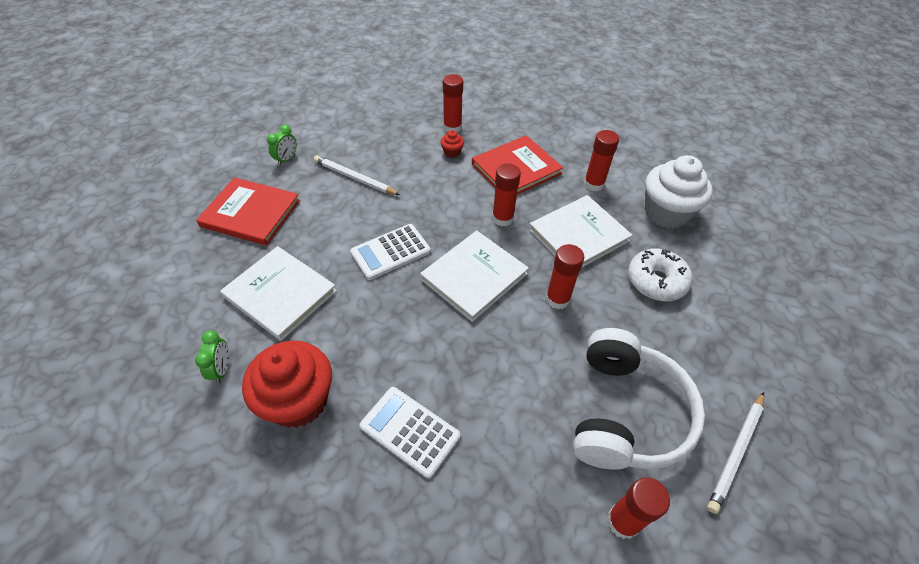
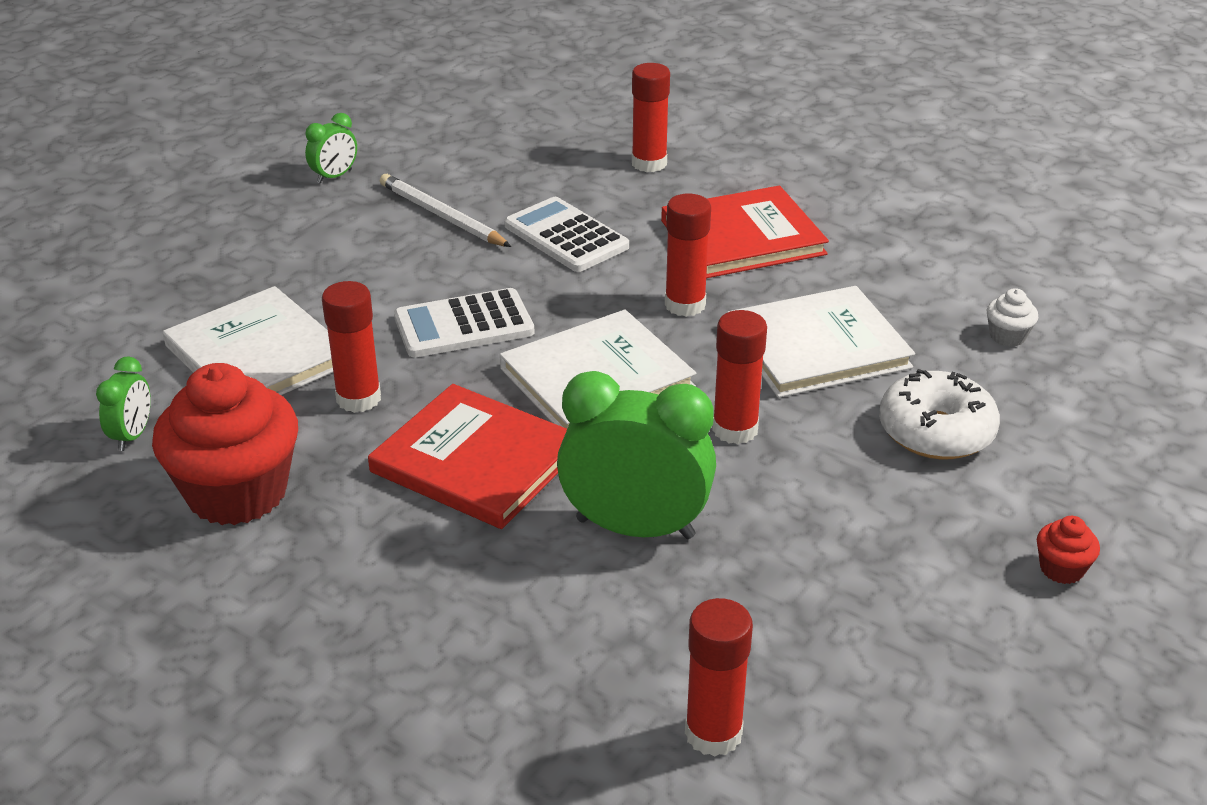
camera: 15 degrees right, 15 degrees down
(251, 213) = (248, 243): red book -> red book (476, 461)
(410, 431) = (401, 560): white calculator -> white calculator (566, 236)
(452, 152) = (632, 199): red cupcake -> red cupcake (1061, 569)
(530, 379) = (635, 528): none -> green clock
(593, 184) = (883, 277): red glue stick -> red glue stick (358, 398)
(625, 413) = (787, 599): white headphones -> none
(666, 213) = (1007, 336): white cupcake -> white cupcake, size x0.41
(736, 452) = (967, 684): white pencil -> none

